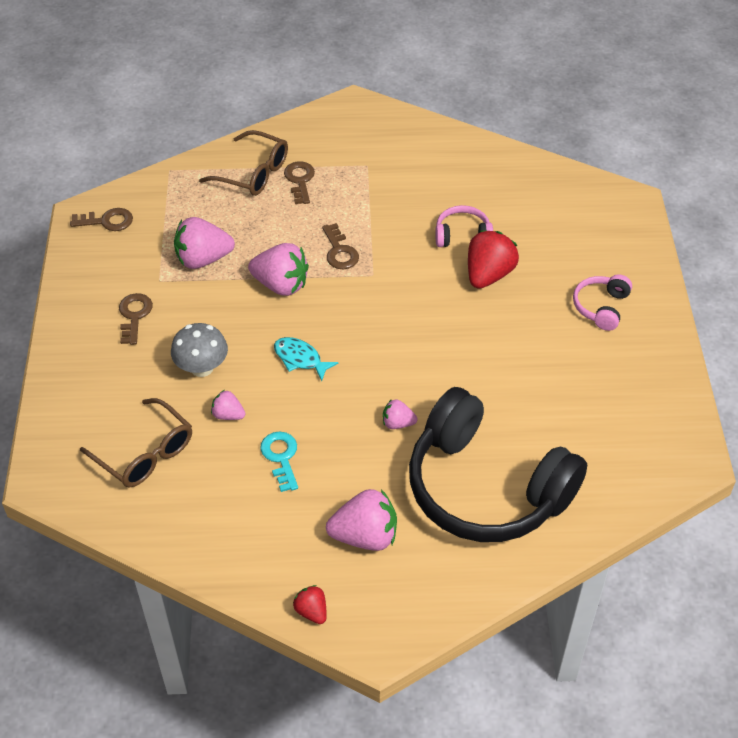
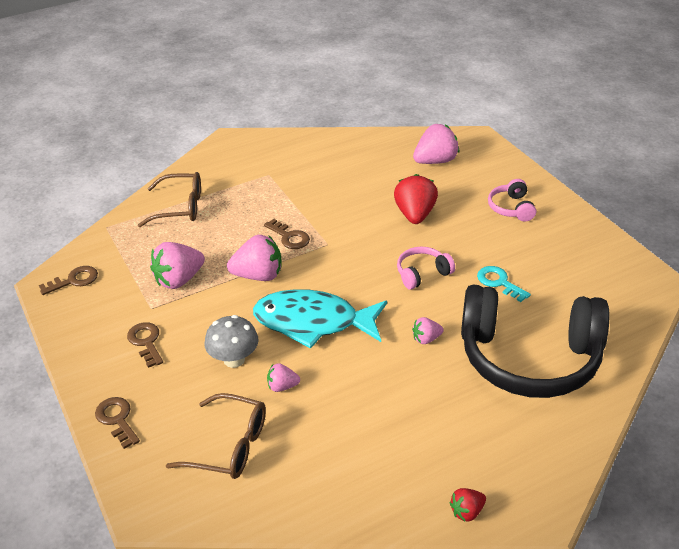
camera: 25 degrees left, 10 degrees down
(281, 457) = (351, 401): turquoise key -> turquoise key (499, 282)
(300, 180) = (222, 200): brown key -> brown key (117, 419)
(300, 359) = (313, 322): turquoise fish -> turquoise fish, size x2.15
(311, 611) = (467, 511): red strawberry -> red strawberry turned 60 degrees counterclockwise
(365, 536) = (465, 432): pink strawberry -> pink strawberry (435, 161)
(462, 235) = (376, 196): pink headphones -> pink headphones (422, 274)

